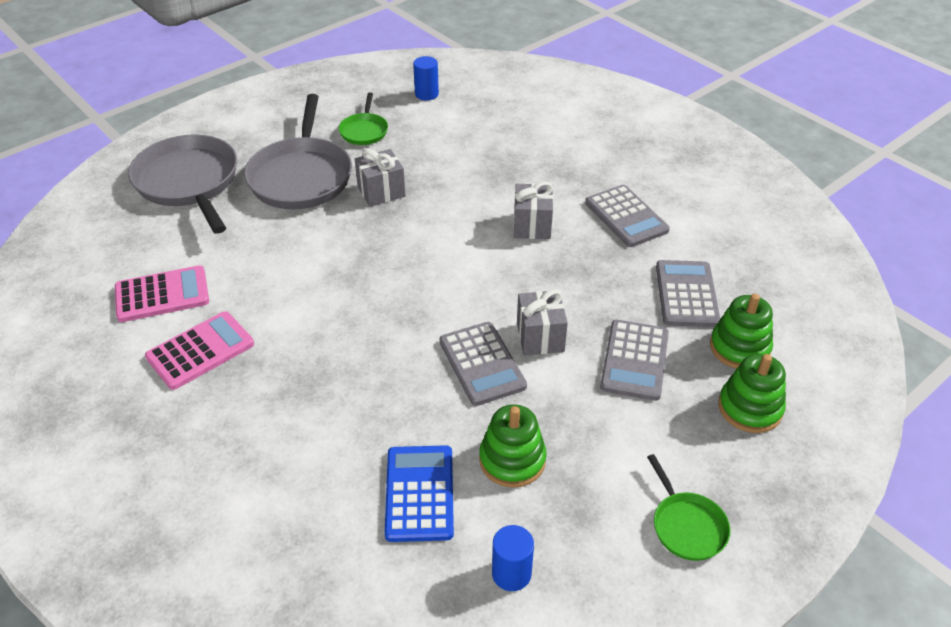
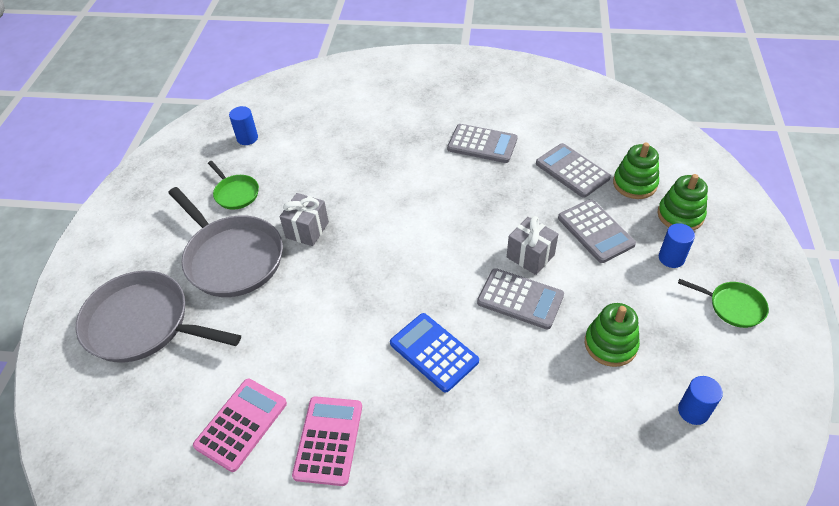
camera: 40 degrees left, 5 degrees up
(419, 493) = (590, 410): blue calculator -> blue calculator (434, 352)
(532, 225) = (435, 187): grey gift -> none
(681, 437) = (671, 258): none -> blue cylinder

